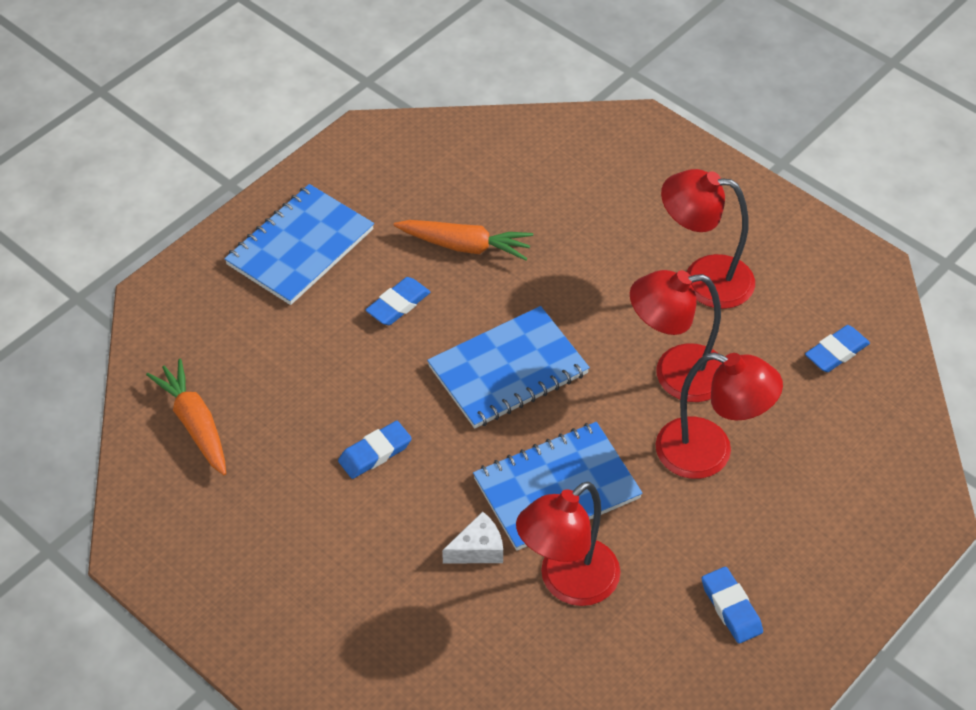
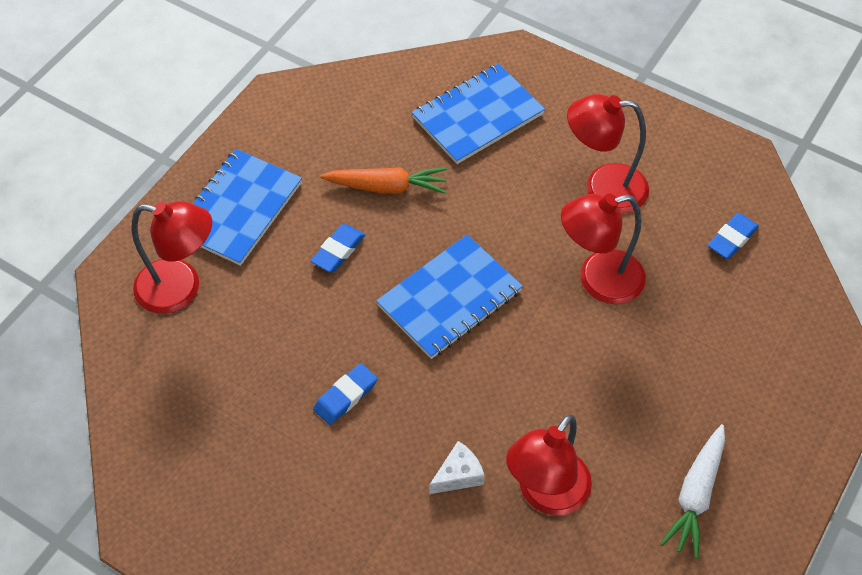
camera: 10 degrees left, 5 degrees up
(195, 424) = (174, 394): orange carrot -> none
(556, 488) = (516, 405): blue notebook -> blue notebook (478, 116)
(709, 453) = (644, 350): red lamp -> red lamp (181, 289)
(731, 608) = (696, 494): blue eraser -> white carrot

